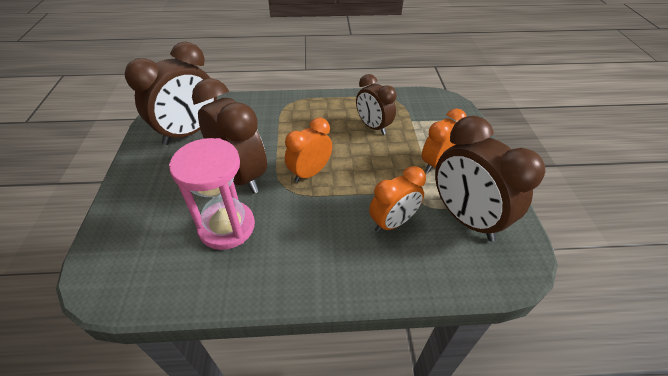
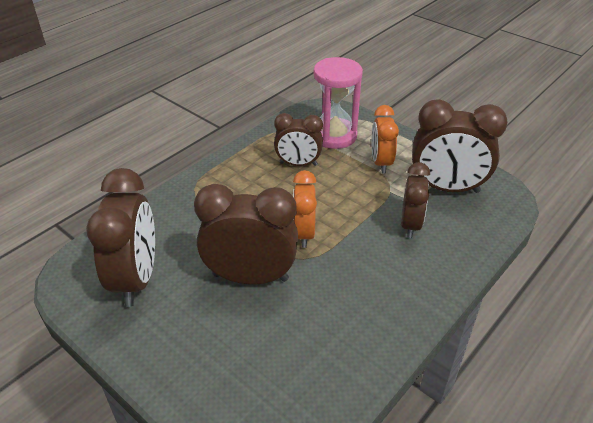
camera: 45 degrees left, 5 degrees down
(227, 227) = (303, 321): pink hourglass -> pink hourglass (334, 136)
(392, 222) = (410, 224): orange clock -> brown clock

